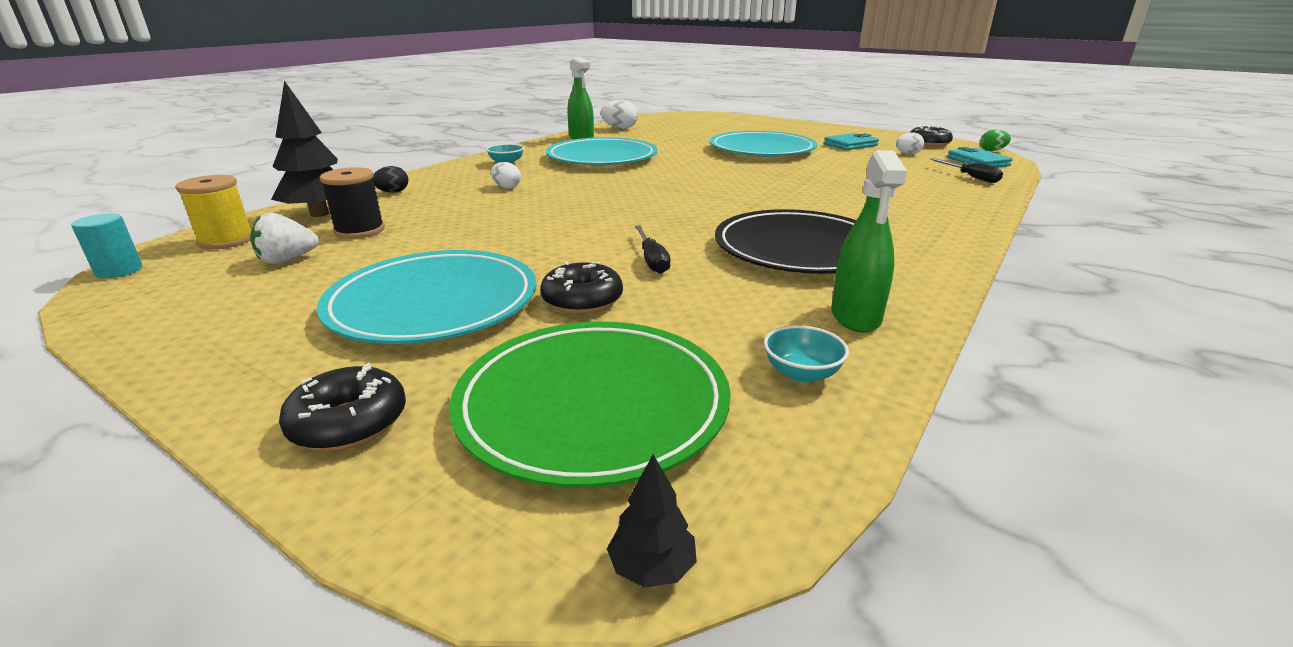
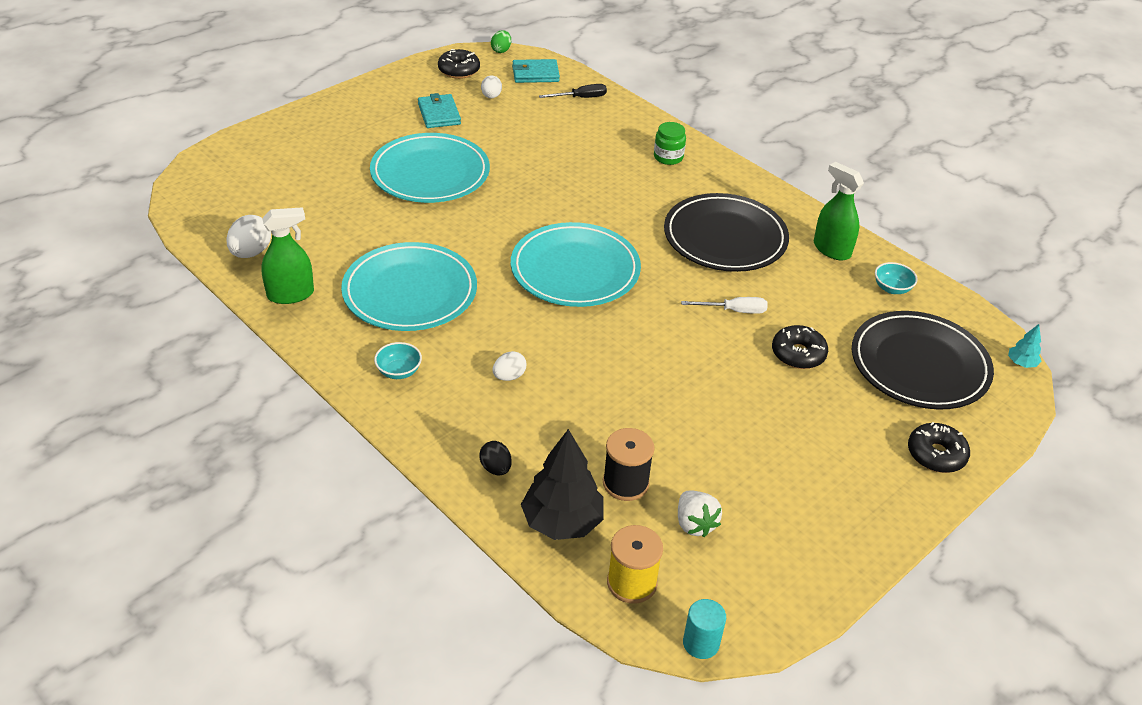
camera: 80 degrees left, 15 degrees up
(434, 303) = (794, 426): turquoise plate -> turquoise plate (575, 270)
(592, 404) = (919, 365): green plate -> black plate
(652, 260) = (733, 311): black screwdriver -> white screwdriver
(652, 568) = (1021, 363): black tree -> turquoise tree
(855, 316) = (831, 249): green spray bottle -> green spray bottle turned 150 degrees counterclockwise
(927, 215) = (668, 157): none -> green jar

